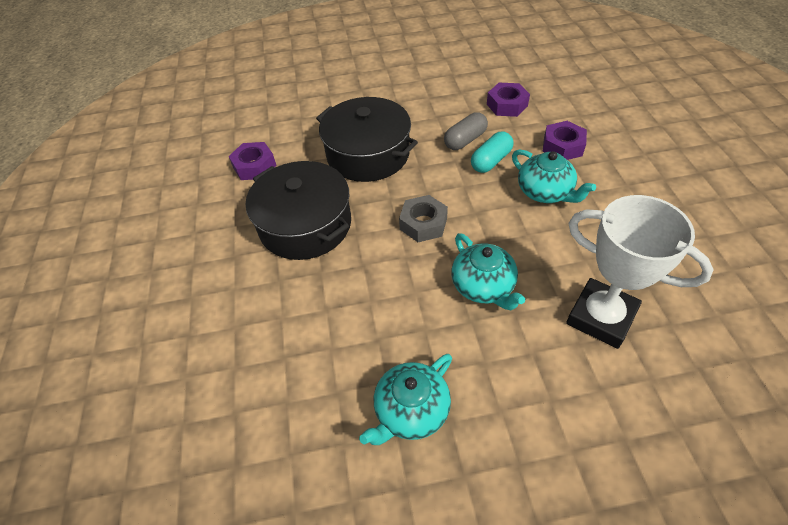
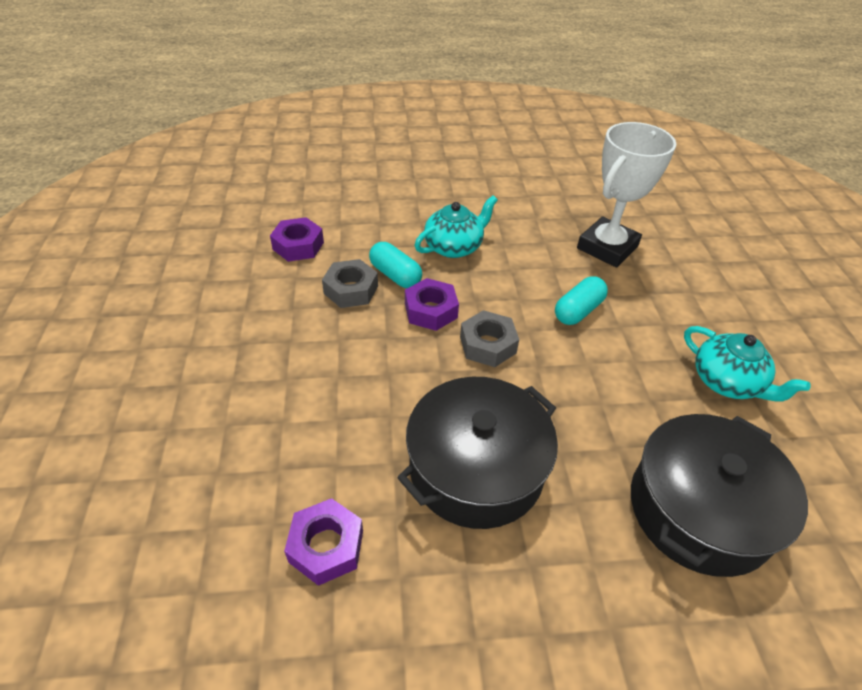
camera: 90 degrees left, 5 degrees down
(368, 154) = (346, 387): black pot -> black pot (699, 510)
(465, 140) = (351, 290): grey capsule -> grey nut
(483, 286) = (578, 311): turquoise teapot -> turquoise capsule
(562, 146) = (387, 221): purple nut -> purple nut (431, 310)

